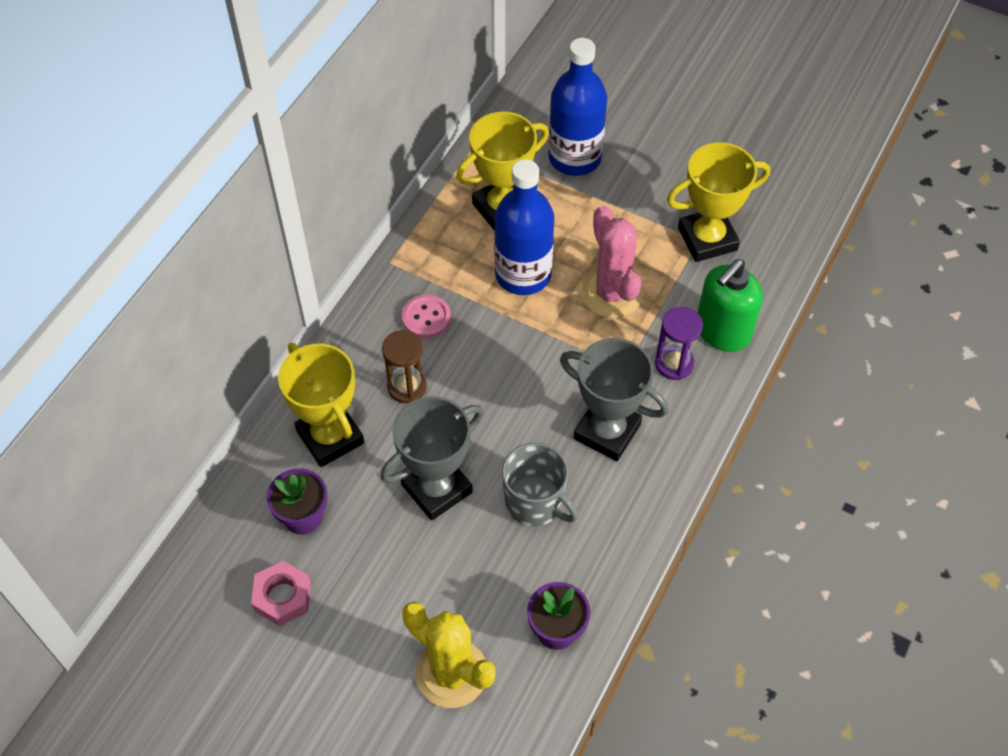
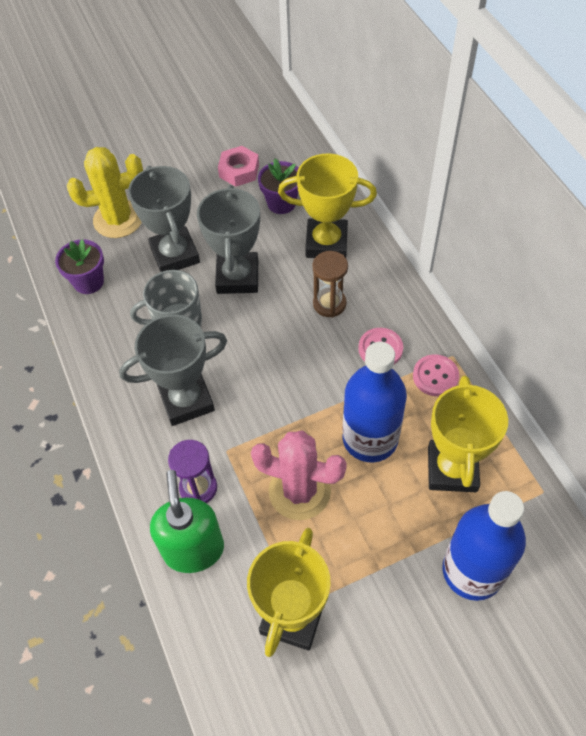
camera: 130 degrees right, 0 degrees up
(422, 263) = (435, 376): none -> pink button
(454, 571) = (175, 255): none -> grey trophy

